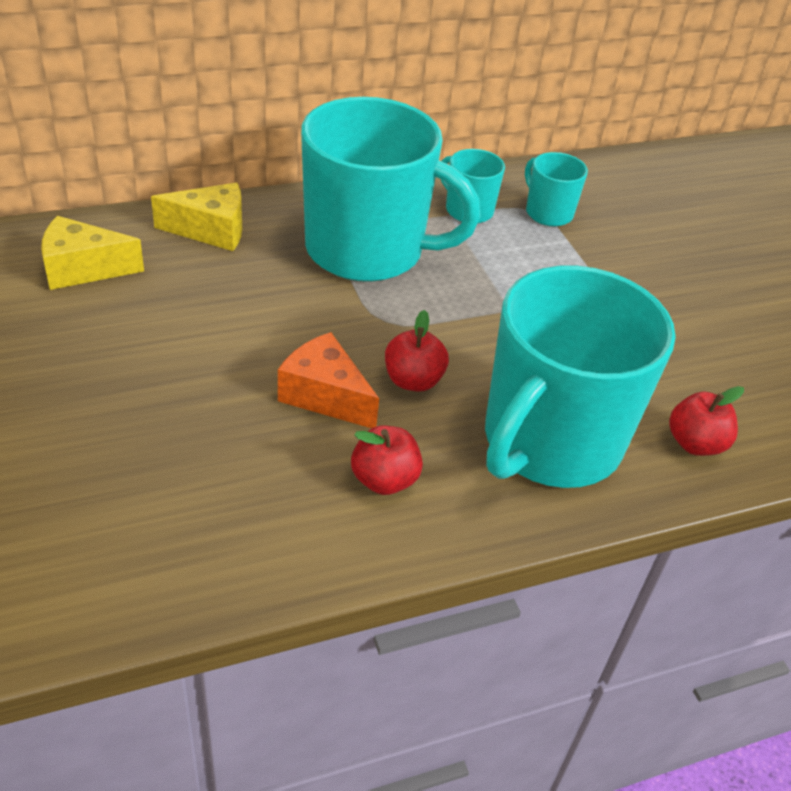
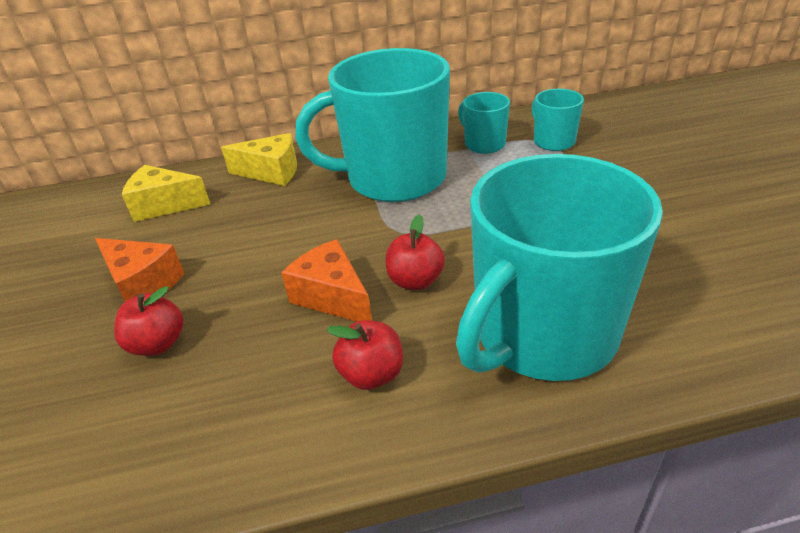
camera: 15 degrees right, 5 degrees down
(94, 373) = (143, 284): none -> orange cheese
(367, 250) = (394, 178): turquoise mug -> turquoise mug turned 150 degrees clockwise
(695, 443) = (698, 332): red apple -> red apple (158, 344)

